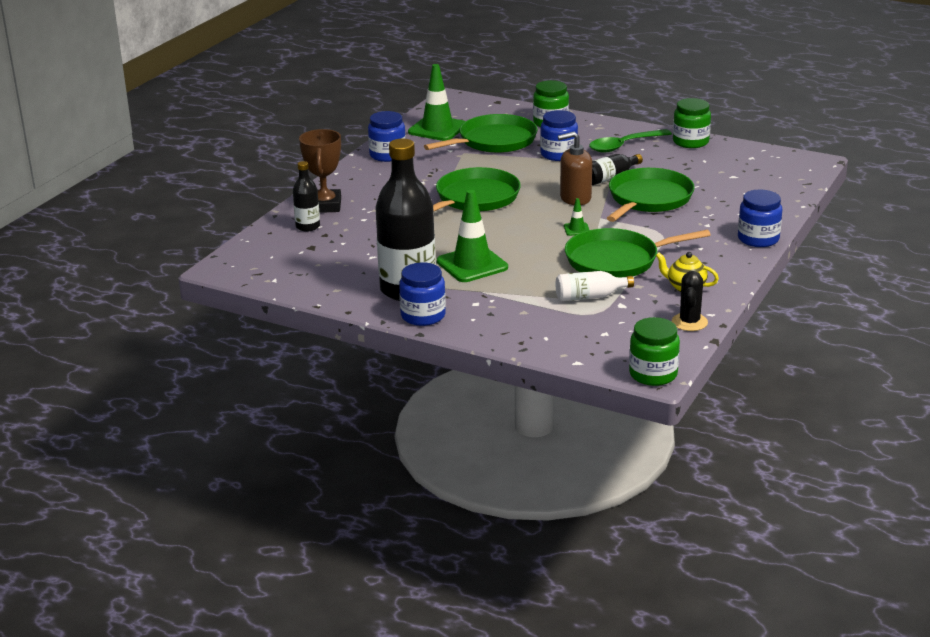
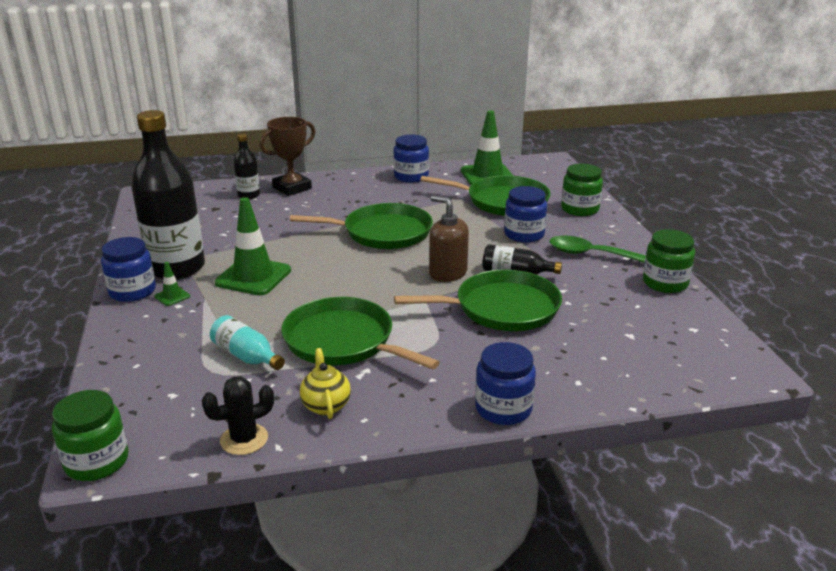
camera: 50 degrees right, 0 degrees up
(576, 229) = (384, 297): green traffic cone -> green traffic cone (172, 296)
(589, 297) = (246, 356): white bottle -> turquoise bottle

